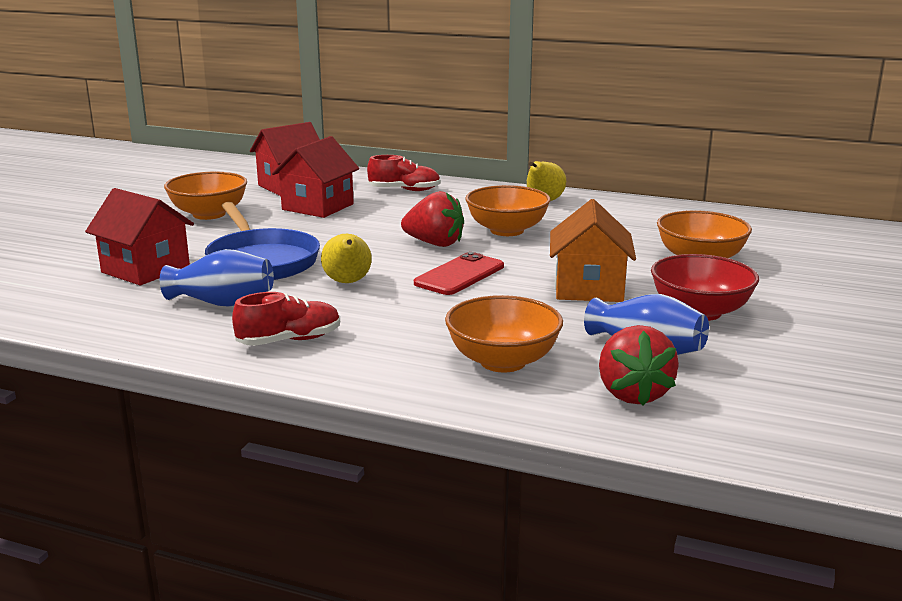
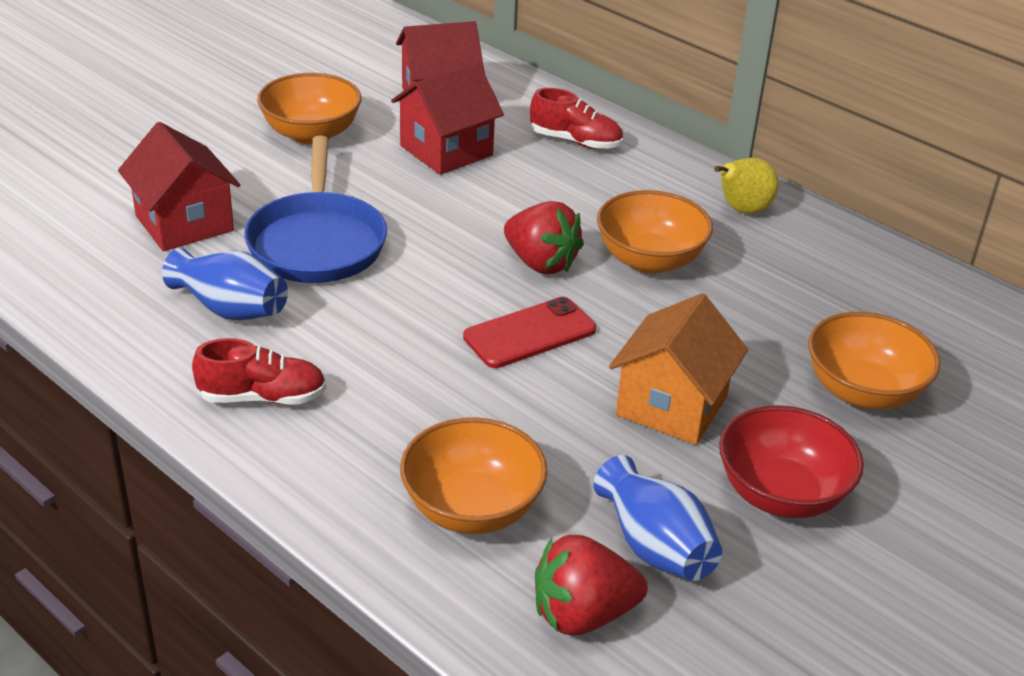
camera: 20 degrees right, 15 degrees up
(347, 282) = (389, 310): yellow pear -> none
(632, 394) = (582, 614): red strawberry -> red strawberry turned 60 degrees clockwise

